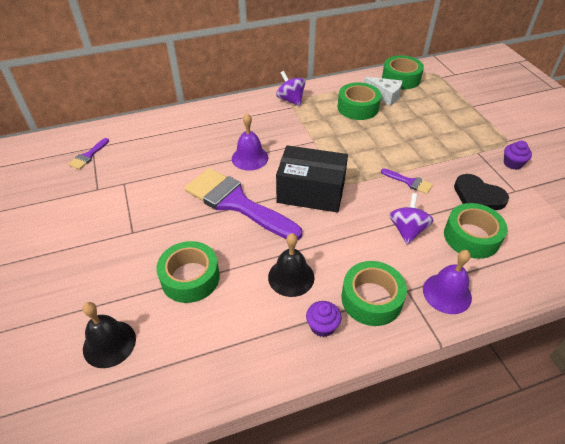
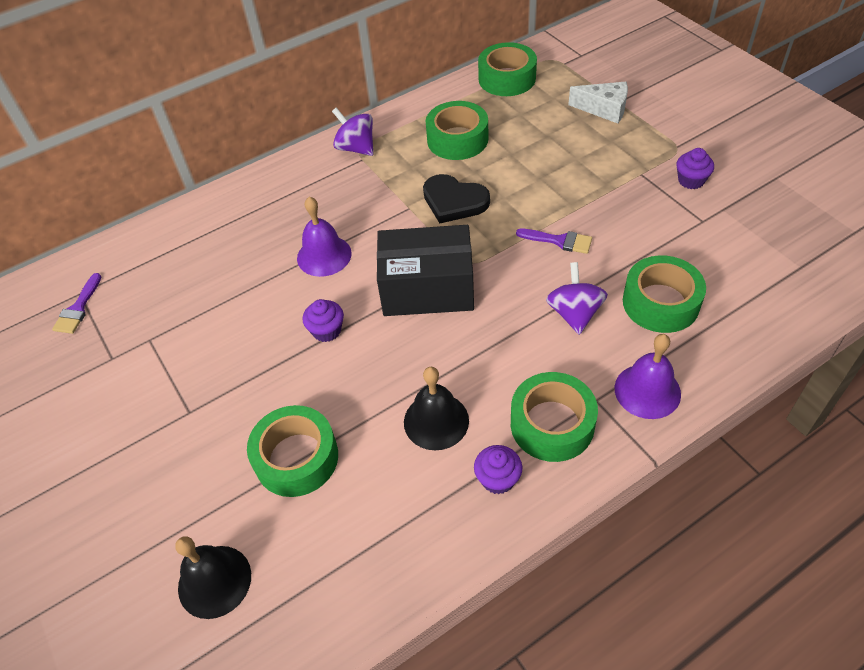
camera: 10 degrees left, 5 degrees up
(236, 203) = (327, 330): purple brush -> purple cupcake
(385, 96) = (491, 112): white cheese -> white cheese (604, 109)
(478, 196) = (655, 240): black heart -> black heart (454, 201)

